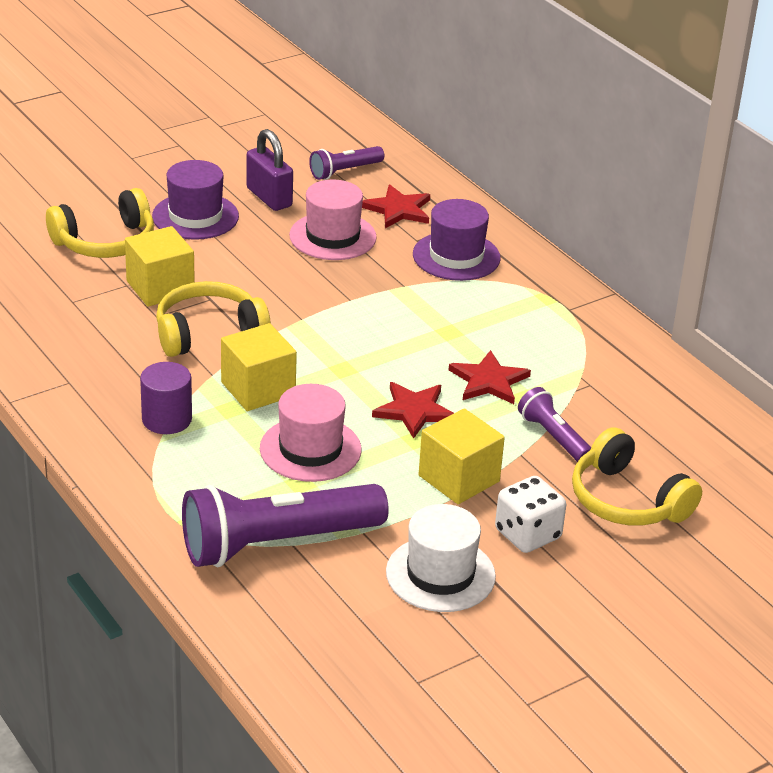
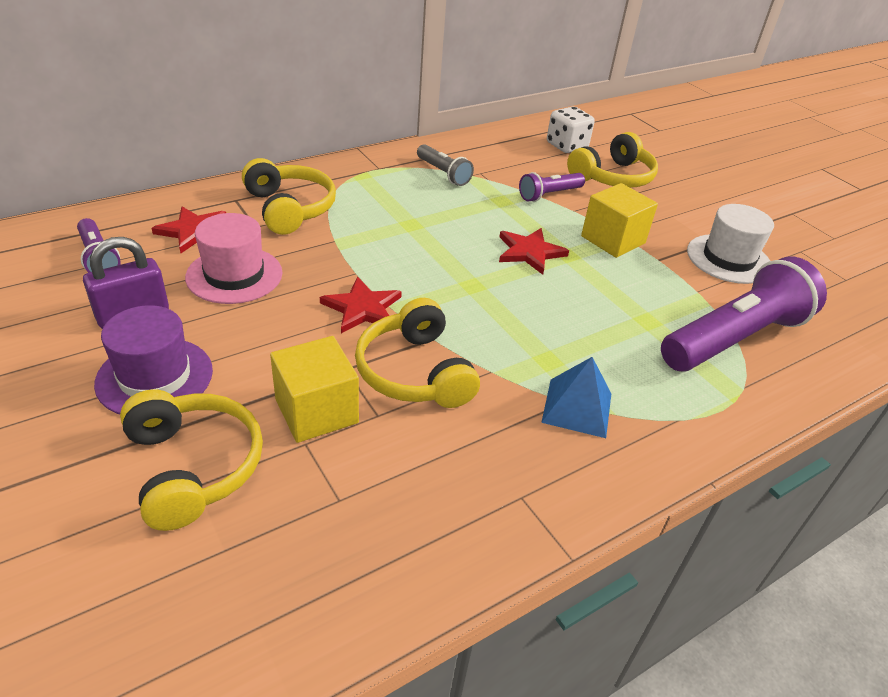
camera: 90 degrees left, 5 degrees up
(167, 419) = (577, 407): purple cylinder -> blue pyramid
(258, 389) = (512, 340): yellow cube -> none
(277, 543) = (734, 338): purple flashlight -> purple flashlight turned 105 degrees counterclockwise
(310, 449) = (598, 312): pink hat -> none
(456, 256) = (289, 208): purple hat -> yellow headphones
(489, 381) = (482, 213): red star -> red star (362, 308)
(527, 534) = (666, 218): white dice -> white dice (566, 146)
(575, 355) = (443, 173): none -> grey flashlight

